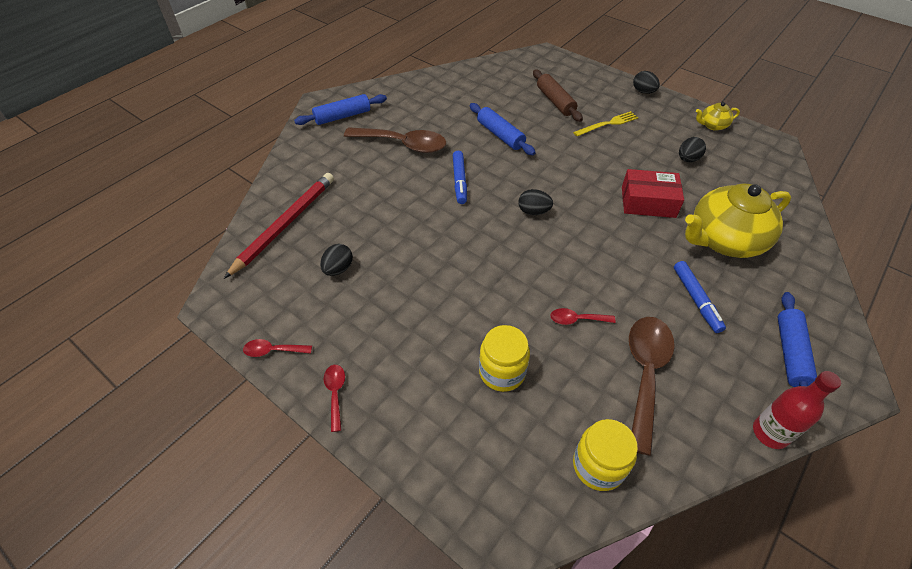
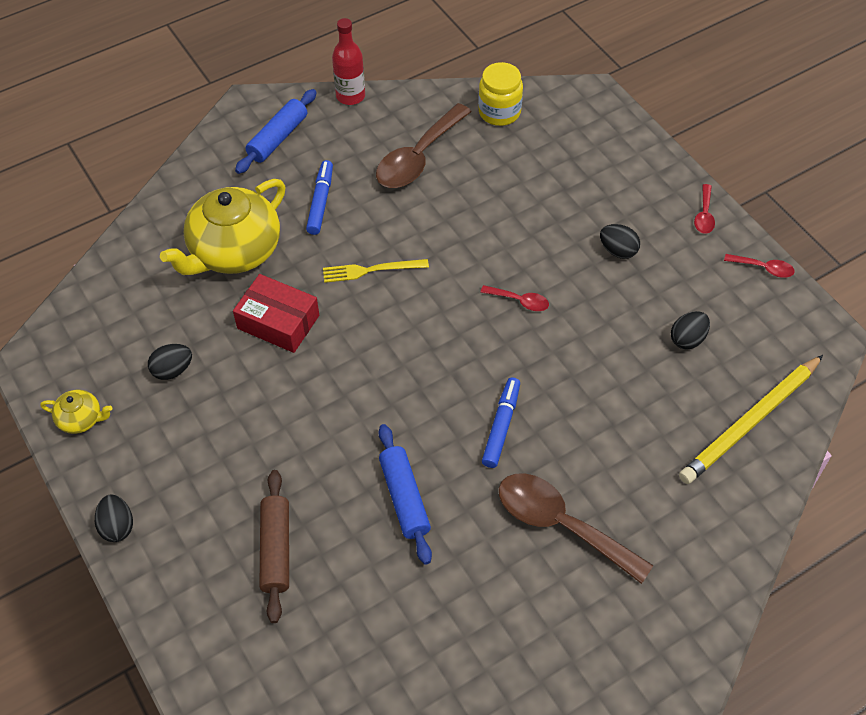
camera: 160 degrees left, 5 degrees up
(285, 225) = (750, 421): red pencil -> yellow pencil
(342, 116) = (647, 627): blue rolling pin -> none
(502, 372) = (546, 192): yellow jar -> none
(533, 211) = (427, 349): black egg -> black egg (618, 251)
(577, 319) = (451, 216): red spoon -> red spoon (519, 301)
(607, 124) = (229, 470): yellow fork -> yellow fork (371, 270)
(724, 240) = (234, 251): yellow teapot -> yellow teapot turned 135 degrees clockwise

